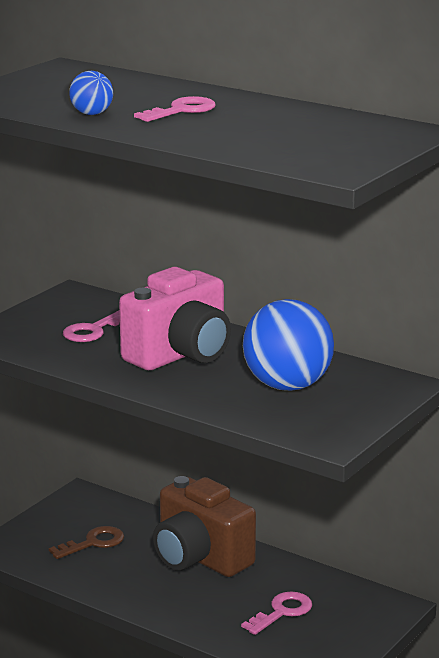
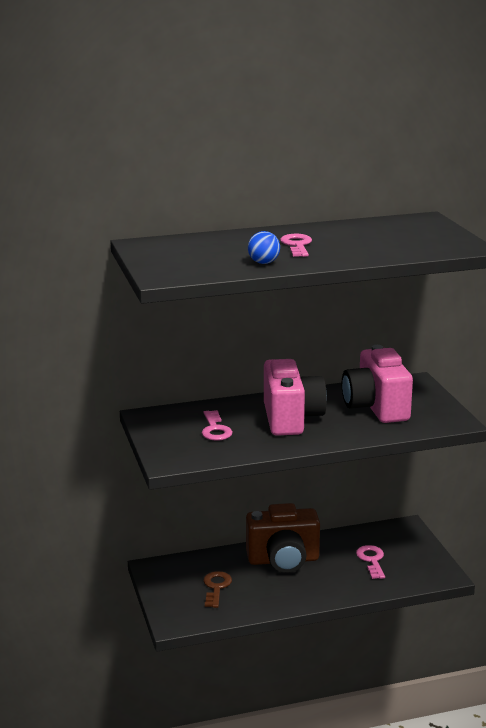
camera: 50 degrees left, 0 degrees up
(287, 386) = (376, 408): blue ball -> pink camera

